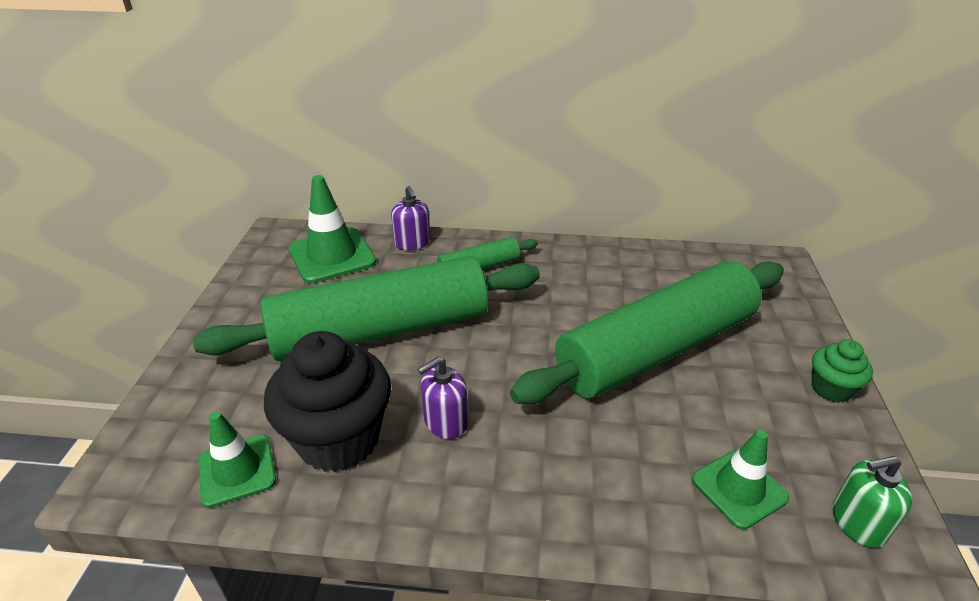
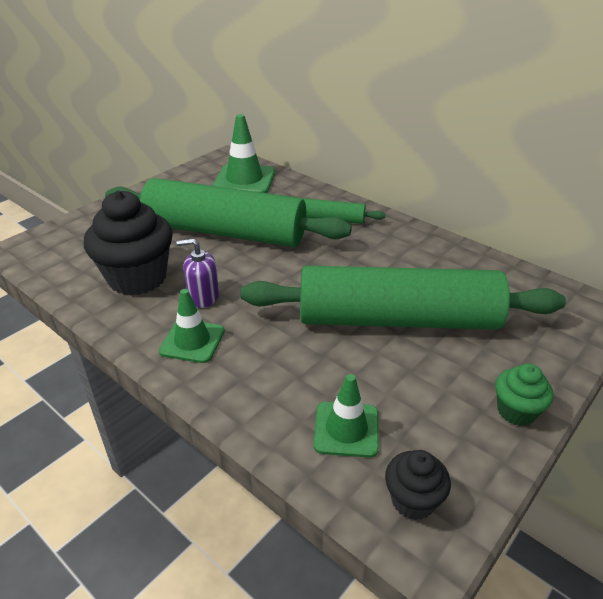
camera: 35 degrees right, 0 degrees up
(237, 470) = (75, 269): green traffic cone -> green traffic cone (192, 341)
(412, 243) = (303, 189): purple soap dispenser -> none
(857, 522) = (413, 500): green soap dispenser -> black cupcake

